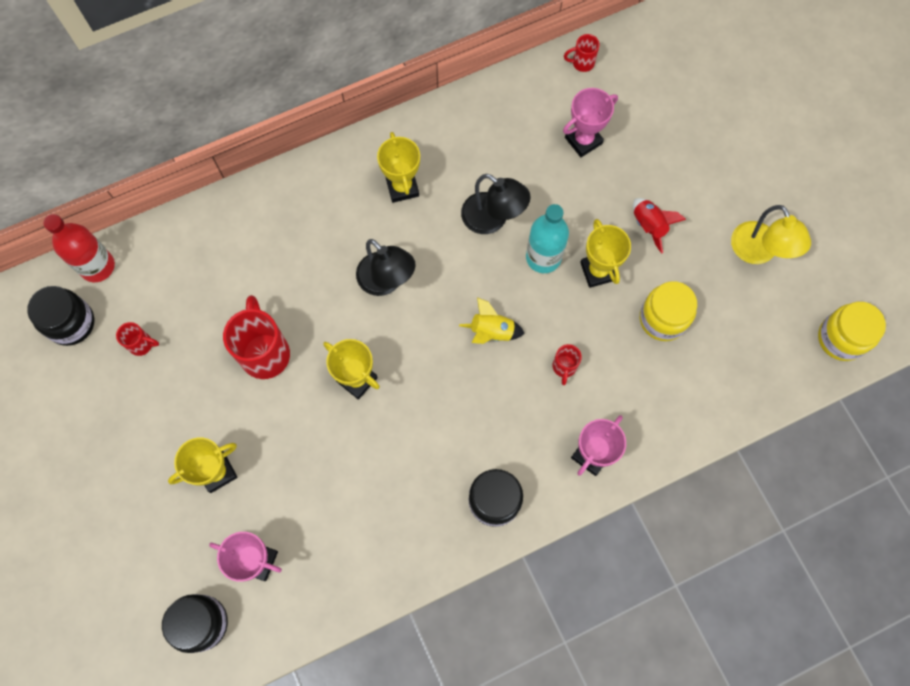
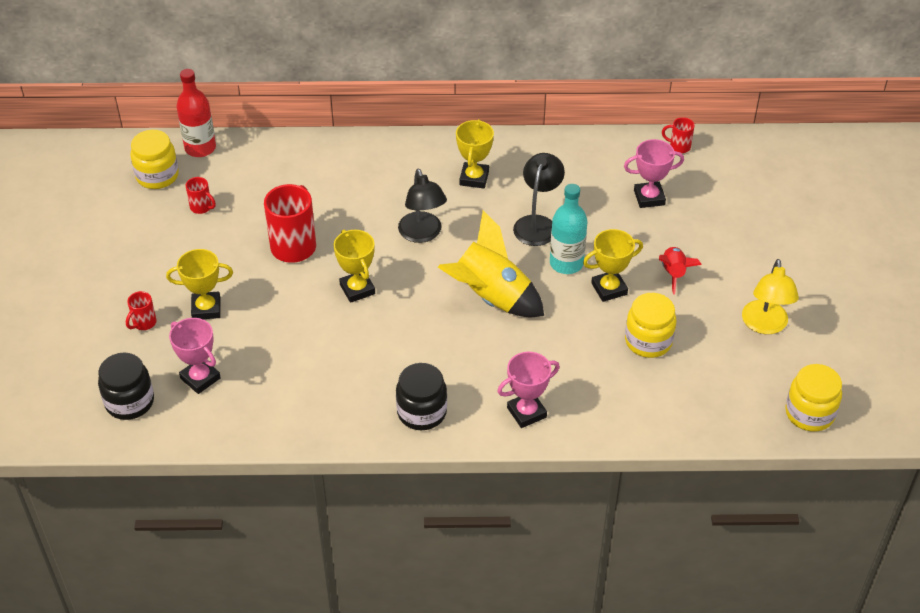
camera: 25 degrees right, 25 degrees down
(71, 323) = (157, 176): black jar -> yellow jar
(491, 332) = (490, 298): yellow rocket -> yellow rocket, size x1.94
(492, 219) = (537, 224): black lamp -> black lamp turned 135 degrees counterclockwise
(564, 367) = (539, 343): red mug -> red mug (143, 323)
(598, 271) = (609, 289): yellow trophy -> yellow trophy turned 60 degrees clockwise

